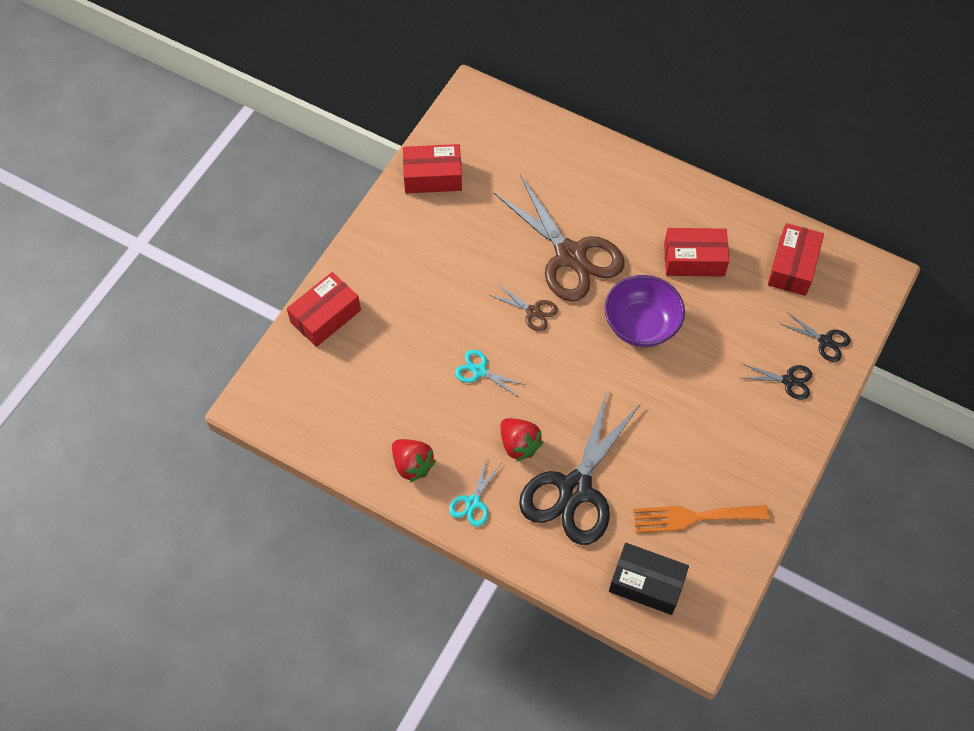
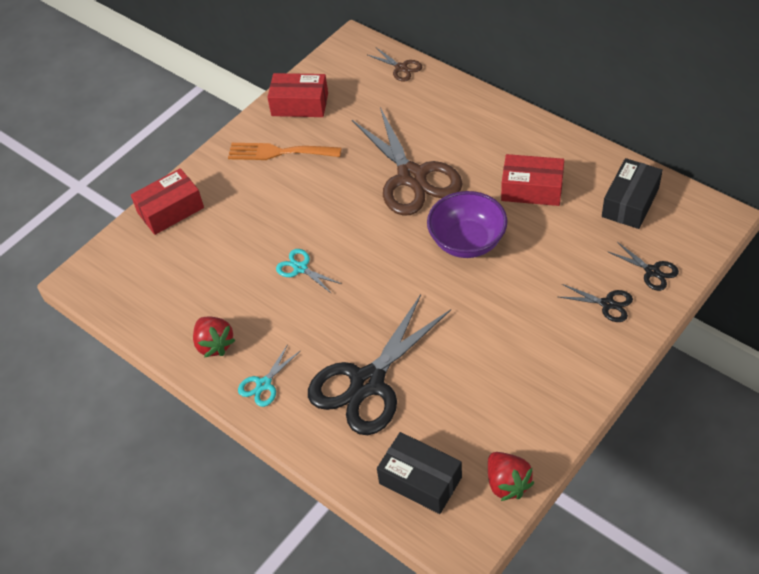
camera: 15 degrees right, 10 degrees down
(519, 445) = (322, 336): red strawberry -> red strawberry (507, 483)
(533, 311) = (365, 221): brown scissors -> brown scissors (401, 68)
(693, 517) = (483, 422): orange fork -> orange fork (278, 152)
(792, 266) = (630, 202): red box -> black box

